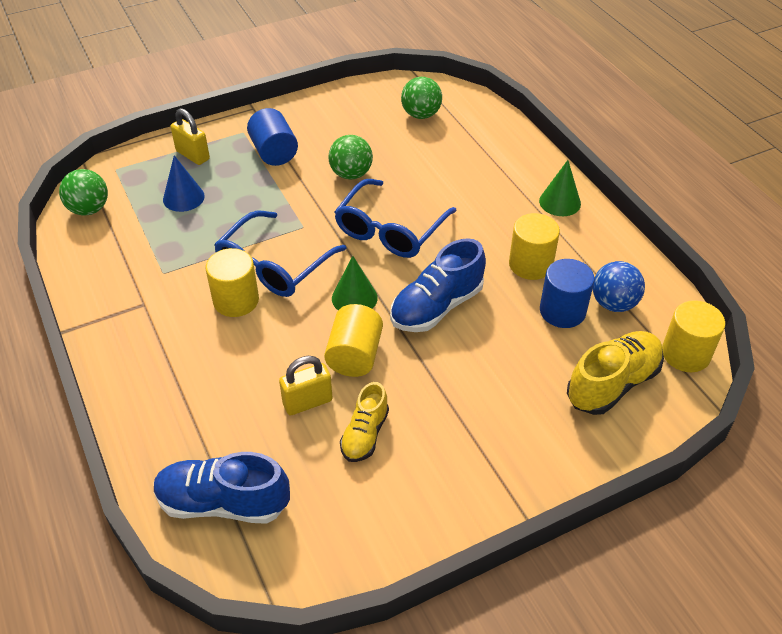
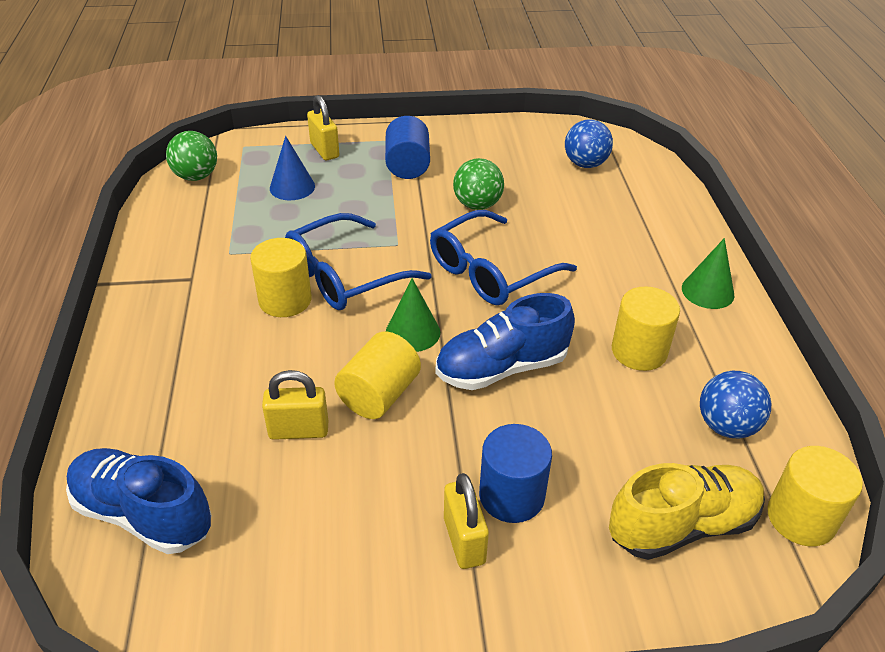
camera: 20 degrees right, 5 degrees down
(365, 434) = (342, 488): yellow shoe -> none
(421, 114) = (585, 164): green ball -> blue ball
(471, 442) = (464, 540): none -> yellow padlock
(562, 311) = (655, 416): blue cylinder -> blue cylinder (511, 496)

